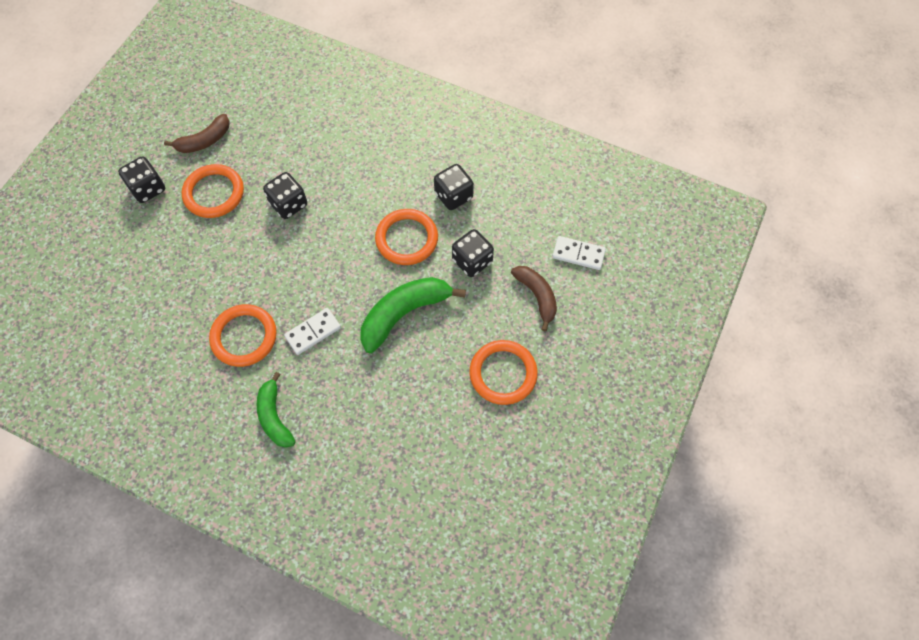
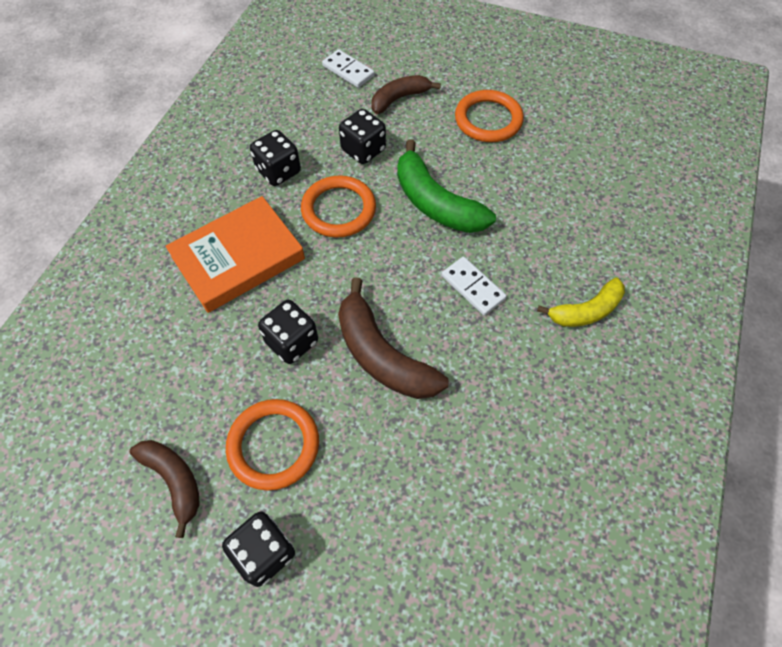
camera: 95 degrees left, 5 degrees down
(244, 337) = (493, 362): orange ring -> none
(266, 261) = (382, 355): none -> brown banana
(274, 416) = (586, 311): green banana -> yellow banana
(368, 169) = (238, 258): none -> orange book
(578, 254) = (348, 71): white domino -> white domino turned 60 degrees counterclockwise

